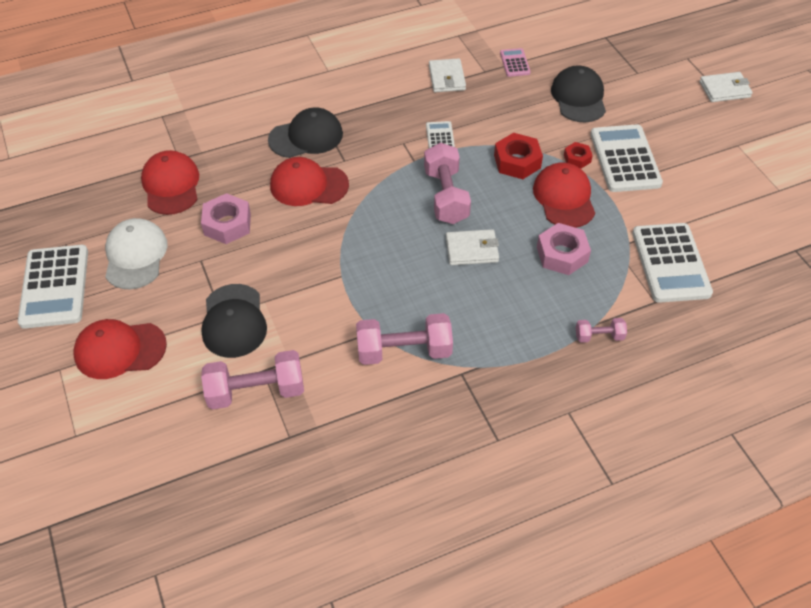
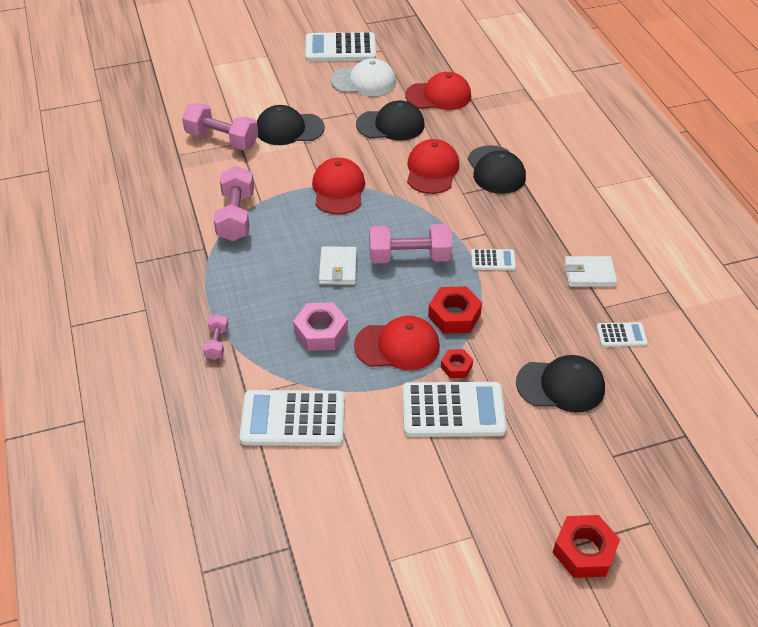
camera: 95 degrees right, 5 degrees down
(120, 350) = (276, 78): red cap -> red cap (338, 189)
(227, 224) = (390, 125): pink nut -> black cap
(256, 391) = (222, 139): pink dumbbell -> pink dumbbell turned 60 degrees counterclockwise
(515, 63) = (621, 335): pink calculator -> white calculator
(724, 89) = (584, 551): white wallet -> red nut

